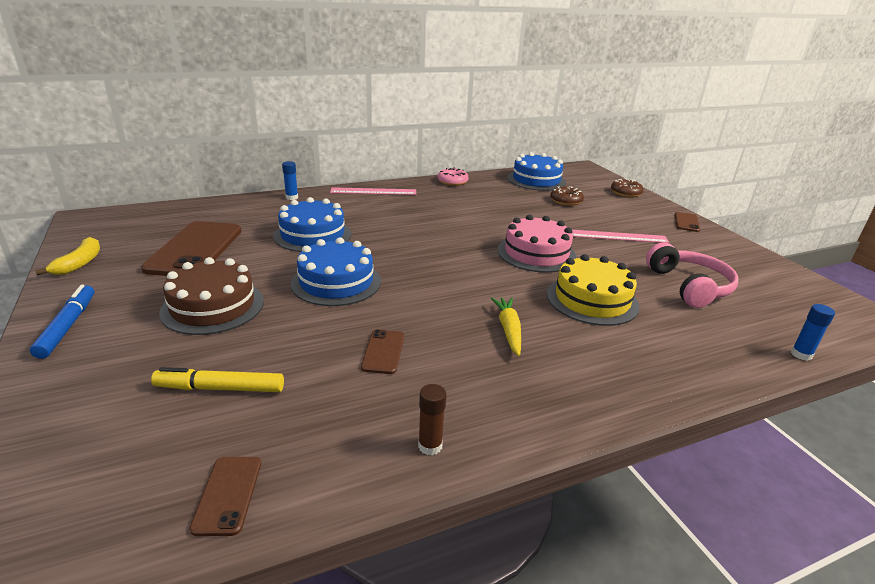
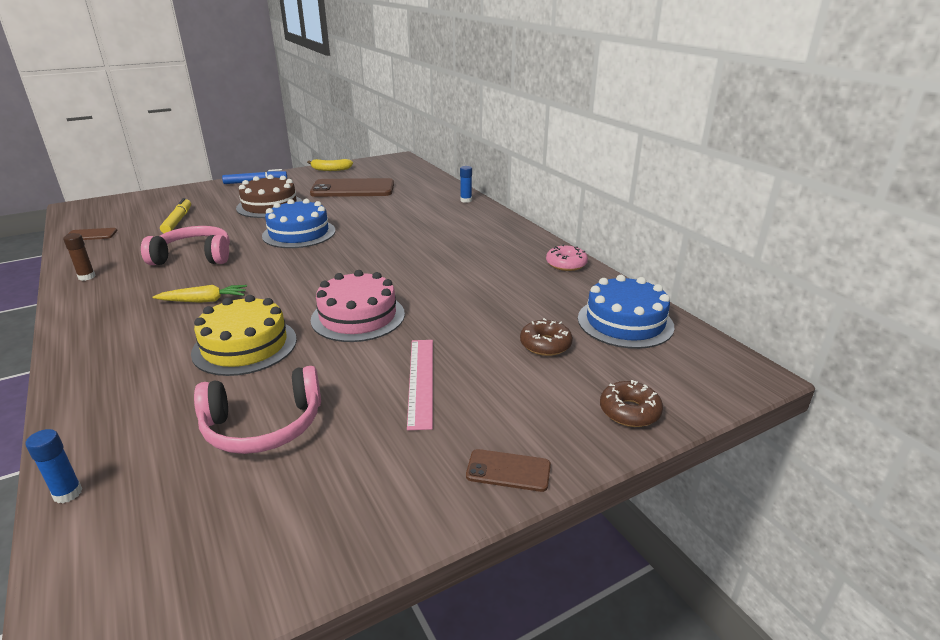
camera: 85 degrees right, 0 degrees up
(313, 235) = (385, 217): blue cake -> none
(373, 191) = (503, 228): pink ruler -> none
(383, 352) = (194, 257): brown phone -> pink headphones

